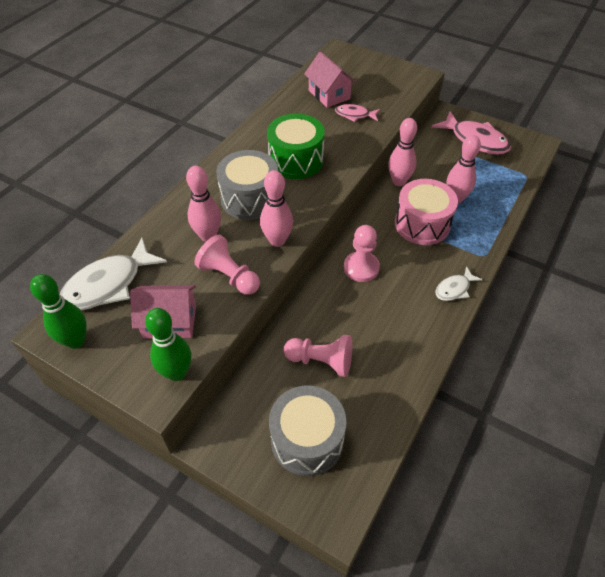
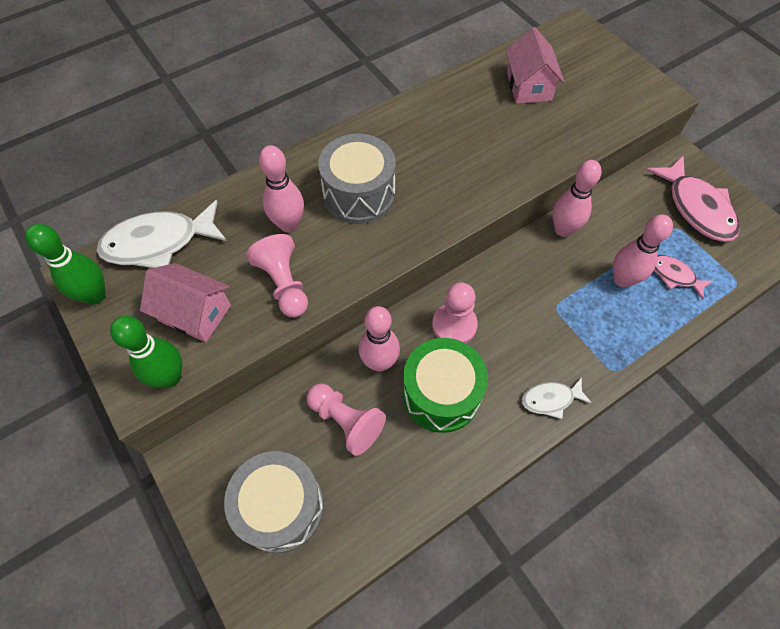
camera: 25 degrees right, 10 degrees up
(277, 240) = (360, 260): pink bowling pin -> pink bowling pin (379, 362)
(296, 160) = (439, 163): green drum -> green drum (441, 394)
(354, 115) = (544, 125): pink fish -> pink fish (674, 276)
(422, 224) = (559, 298): pink drum -> none

